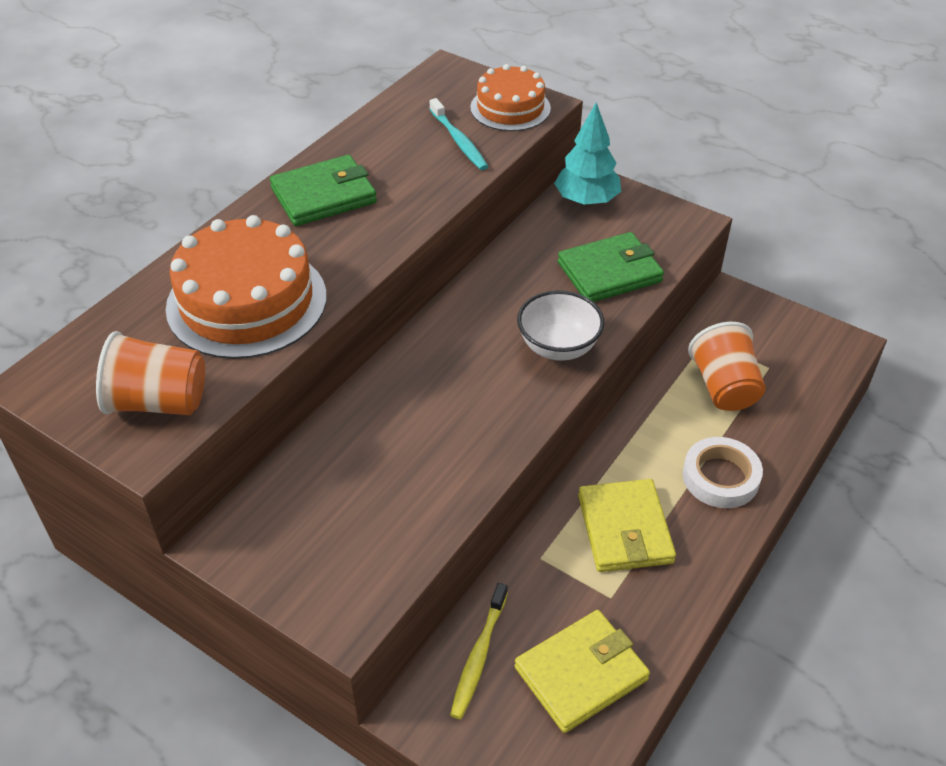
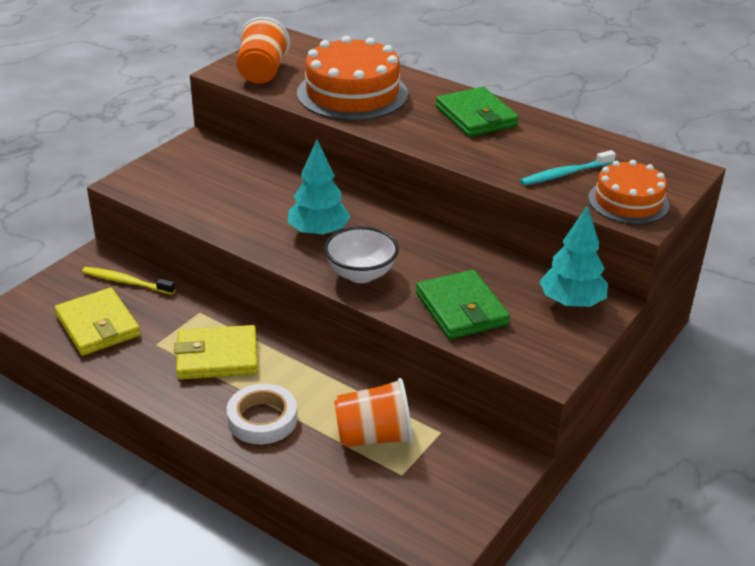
camera: 90 degrees right, 10 degrees down
(475, 386) = (318, 233): none -> turquoise tree

